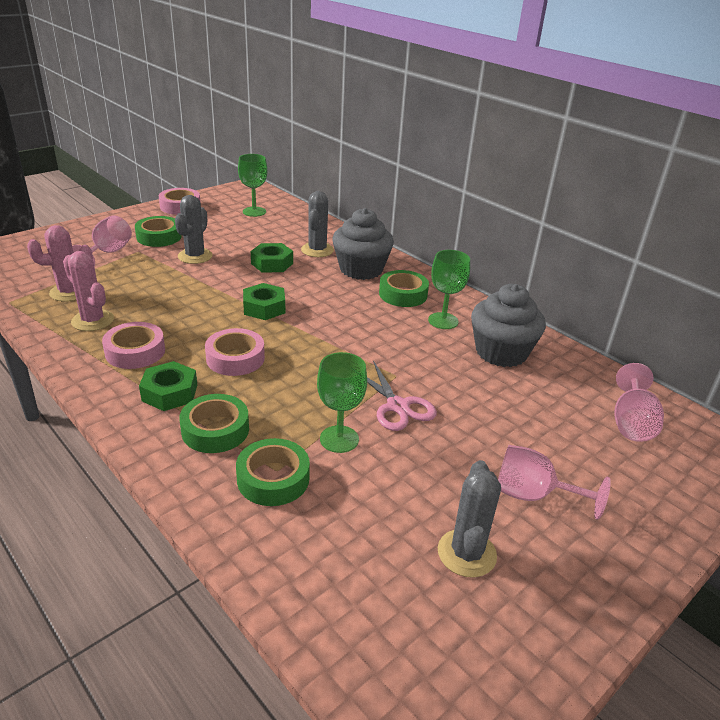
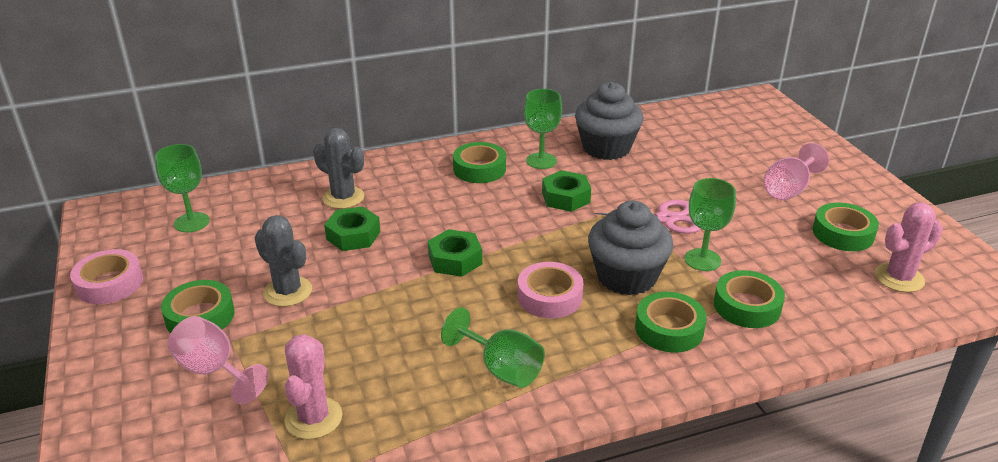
camera: 65 degrees left, 0 degrees up
(92, 320) = (408, 400): pink cactus -> pink cactus (899, 278)
(135, 352) = (502, 369): pink tape -> green goblet
(169, 393) = (595, 351): green nut -> green nut (565, 197)
(361, 269) = (411, 180): grey cupcake -> grey cupcake (626, 277)
(466, 553) = (843, 233): grey cactus -> green tape
(631, 423) = (719, 125): pink goblet -> none

